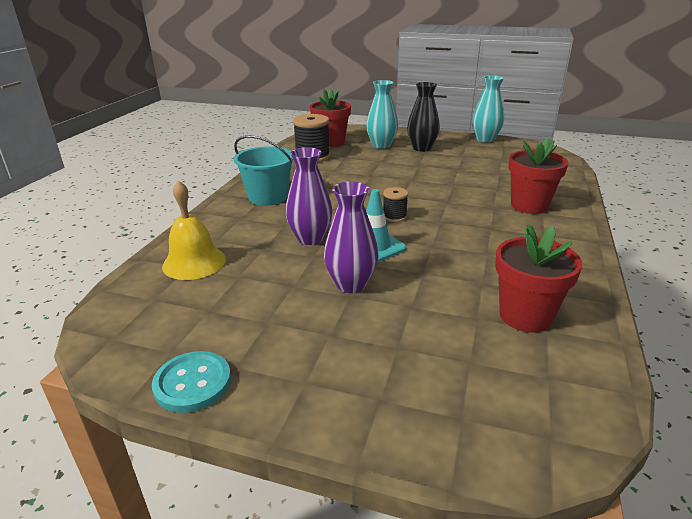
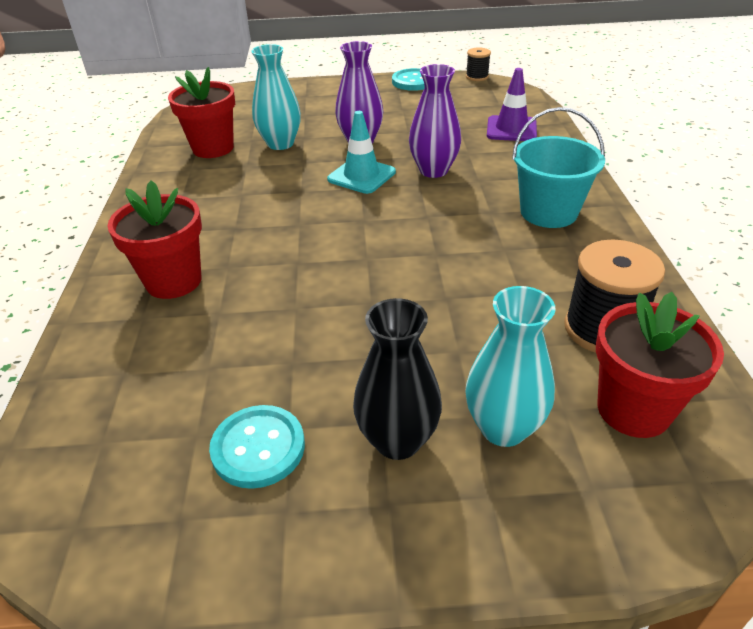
camera: 160 degrees right, 10 degrees up
(194, 262) = (511, 129): yellow bell -> purple traffic cone
(394, 217) = (359, 218): black spool -> black spool (477, 77)
(475, 154) = (258, 448): none -> turquoise button
(485, 139) = (230, 566): turquoise vase -> turquoise vase (280, 144)

